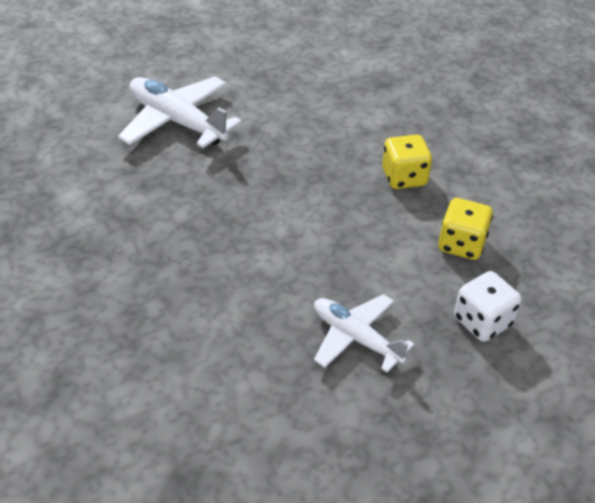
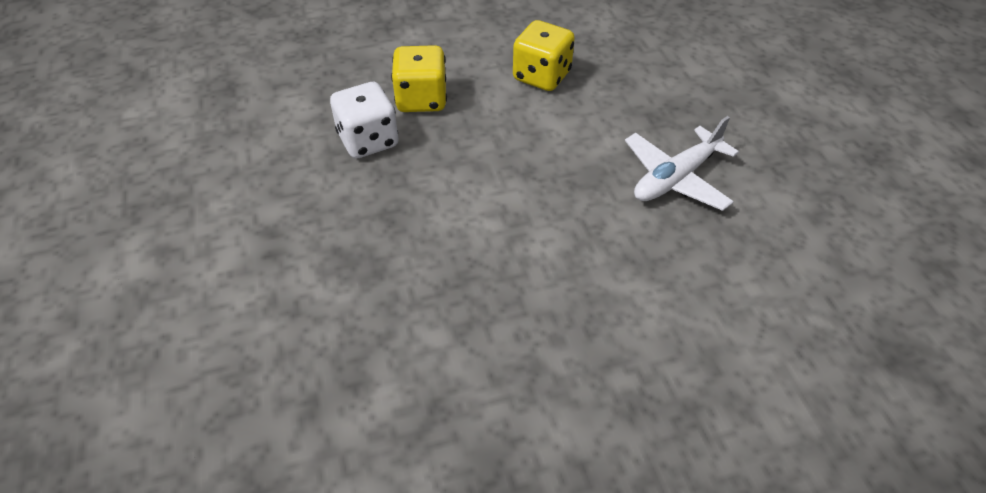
camera: 80 degrees left, 5 degrees up
(177, 121) = (205, 329): white plane -> none
(482, 322) = (652, 83): white dice -> white dice (368, 140)

